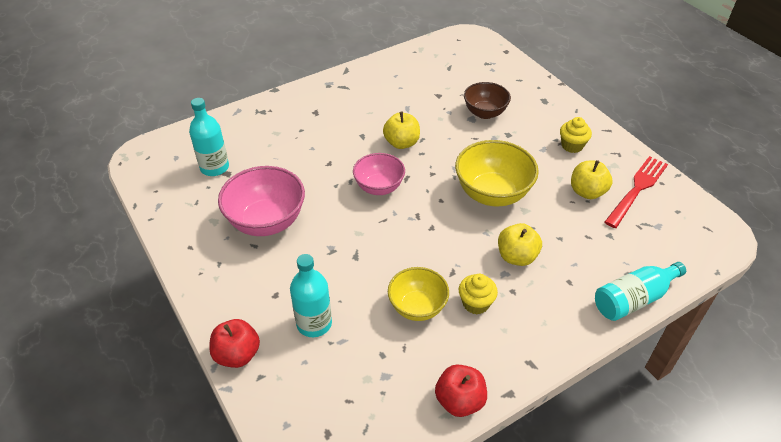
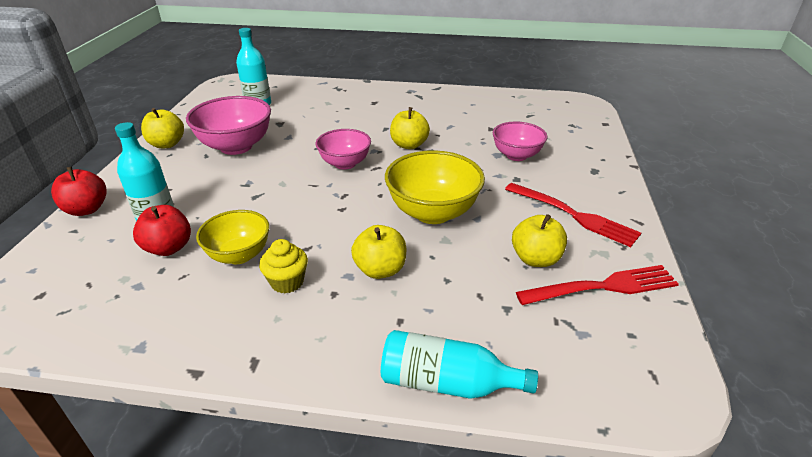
camera: 40 degrees right, 10 degrees down
(198, 255) = (167, 144): none -> yellow apple
(459, 401) = (151, 345): red apple -> red apple (168, 248)
(485, 113) = (516, 155): brown bowl -> pink bowl
(572, 146) = (574, 215): yellow cupcake -> red fork

